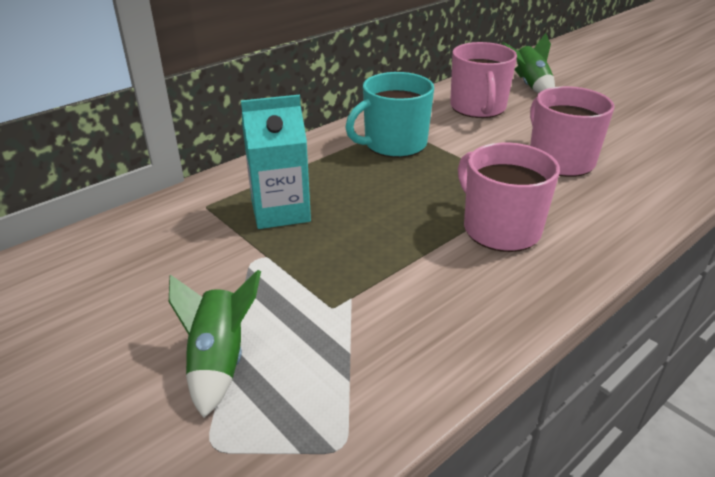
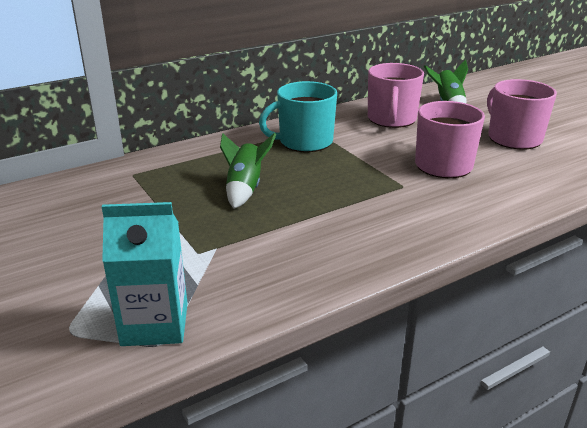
camera: 10 degrees right, 5 degrees down
(219, 361) = (97, 279): green rocket -> green rocket (245, 189)
(280, 211) = (189, 183): turquoise carton -> turquoise carton (155, 324)
(500, 229) = (362, 211): pink mug -> pink mug (513, 138)

